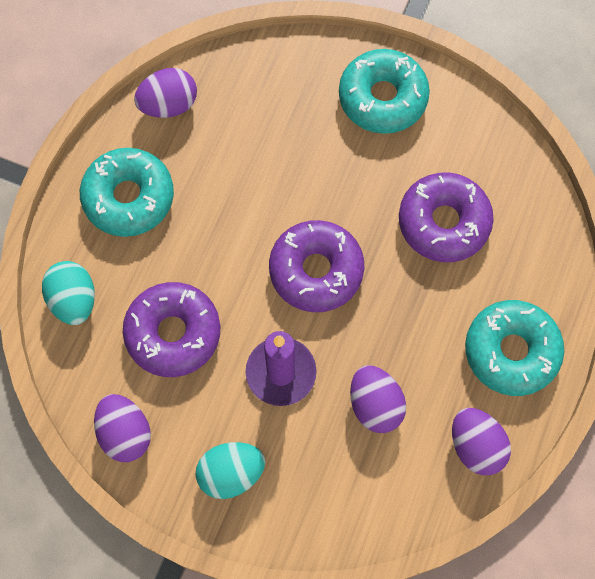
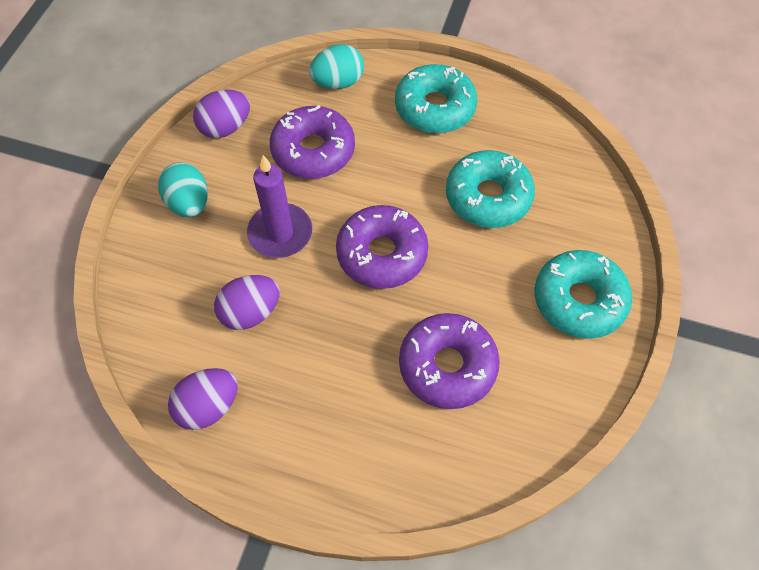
camera: 85 degrees right, 10 degrees down
(169, 105) = (530, 126): purple egg -> none
(511, 351) = (309, 439): turquoise donut -> turquoise donut (488, 197)

